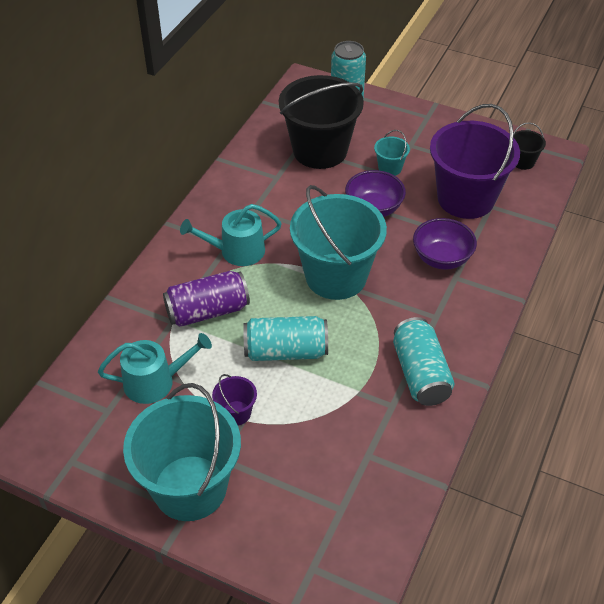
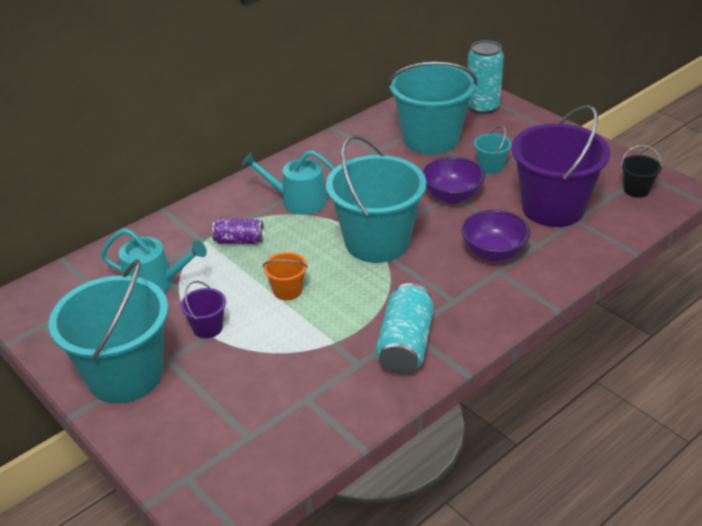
camera: 25 degrees right, 10 degrees down
(207, 311) = (239, 241): purple can -> purple can, size x0.61
(286, 351) = (287, 290): turquoise can -> orange bucket
(320, 150) = (431, 139): black bucket -> turquoise bucket

